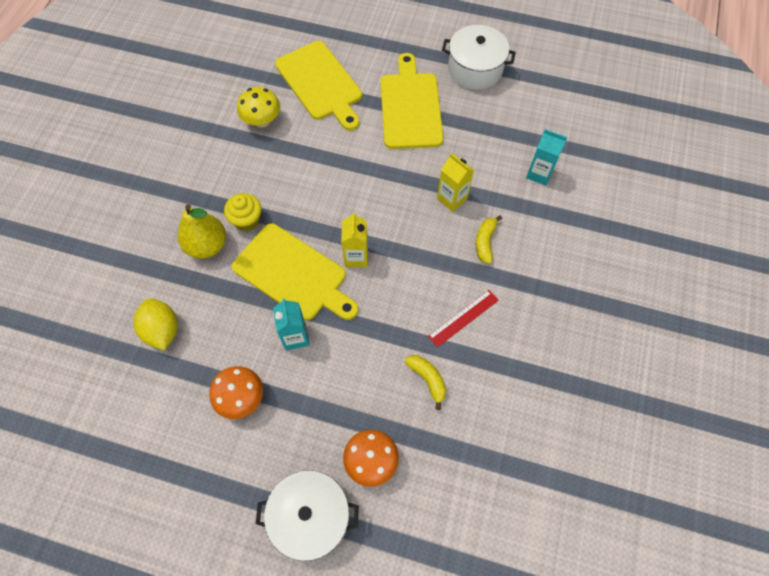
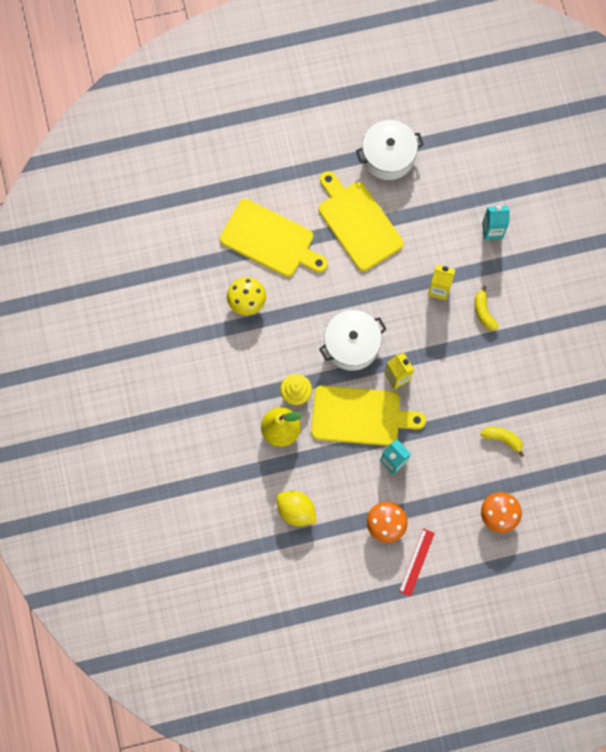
camera: 30 degrees left, 10 degrees up
(311, 516) = (482, 571): white pot -> white pot (352, 345)
(463, 318) = (501, 380): red ruler -> red ruler (416, 562)

